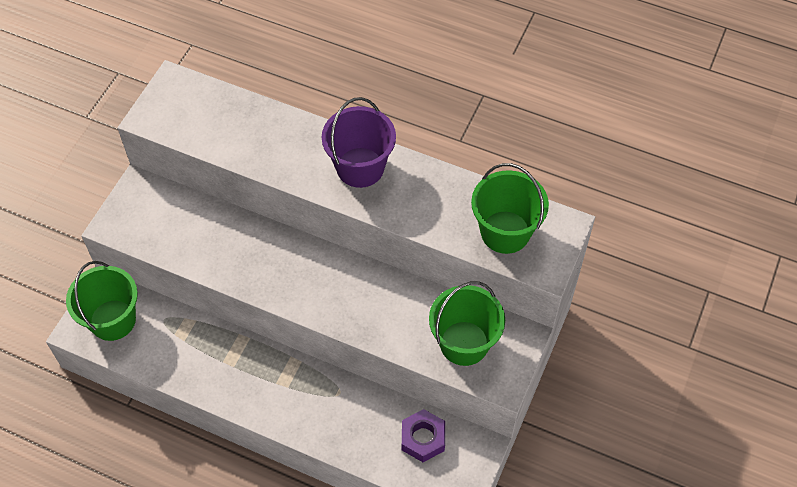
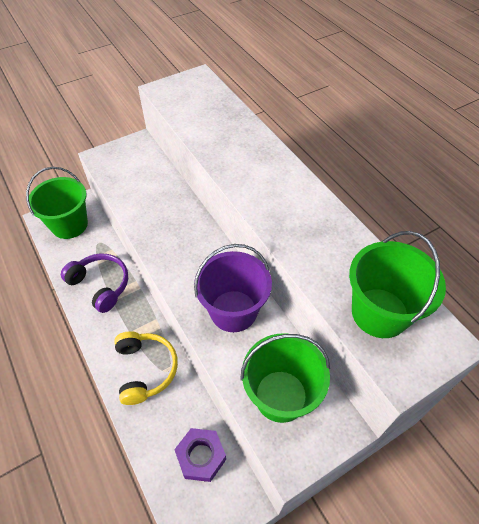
camera: 35 degrees right, 5 degrees down
(207, 359) = (100, 285): none -> purple headphones
(319, 405) = (145, 369): none -> yellow headphones
(360, 167) = (285, 191): purple bucket -> purple bucket (233, 311)

